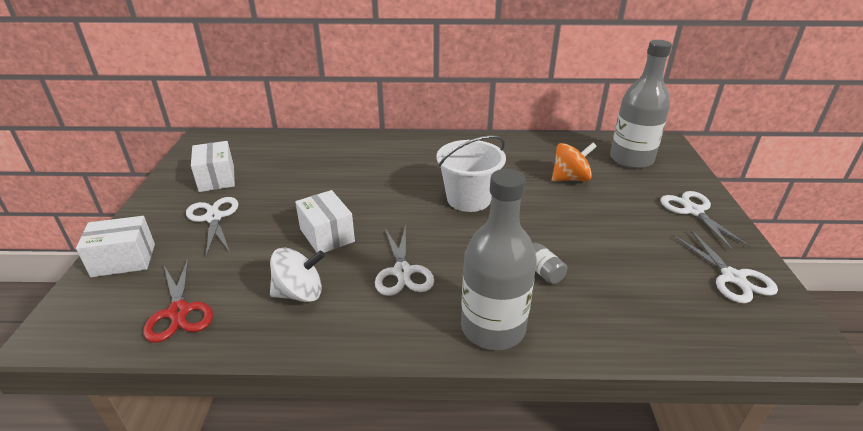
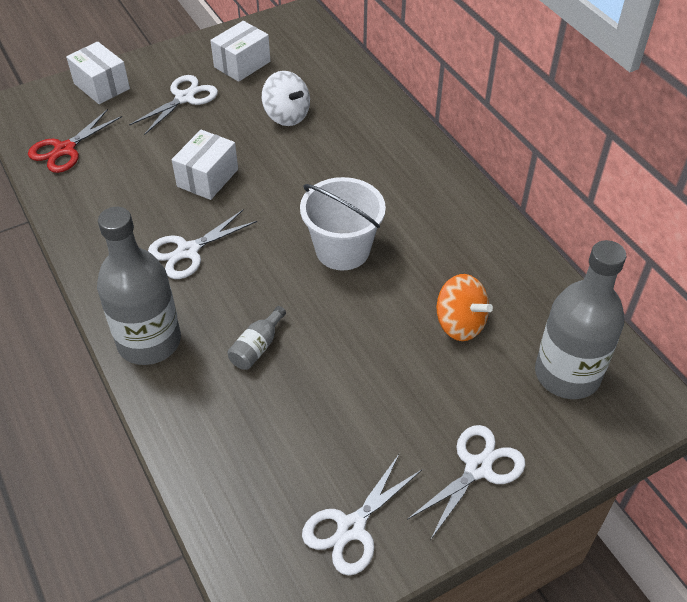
camera: 60 degrees right, 15 degrees up
(300, 293) = (122, 201): white spinning top -> white spinning top (287, 115)

